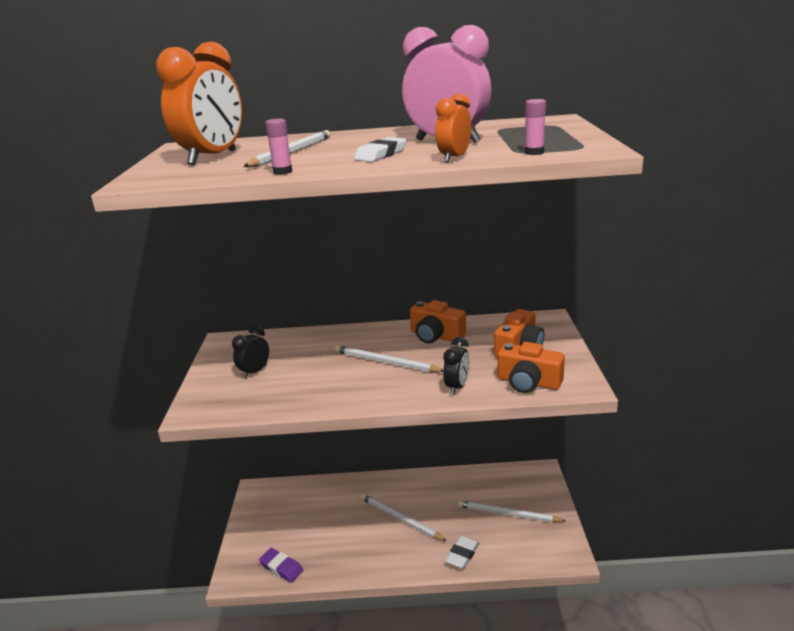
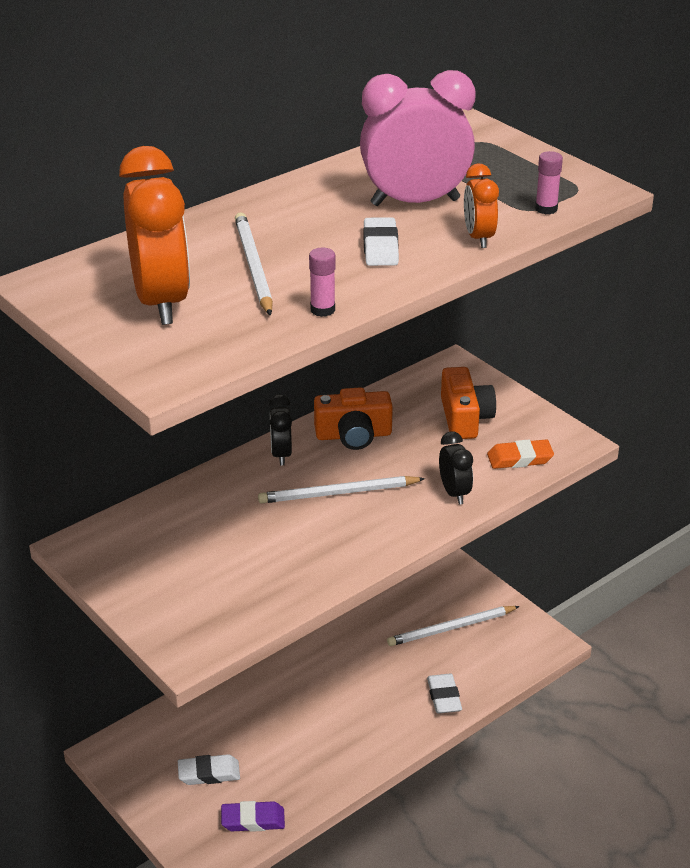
camera: 40 degrees left, 10 degrees up
(254, 372) = (190, 571): black clock -> black clock (281, 454)
(288, 528) = (209, 773): none -> white eraser
(400, 519) = (336, 693): white pencil -> none
(528, 382) = (520, 458): orange camera -> orange eraser

